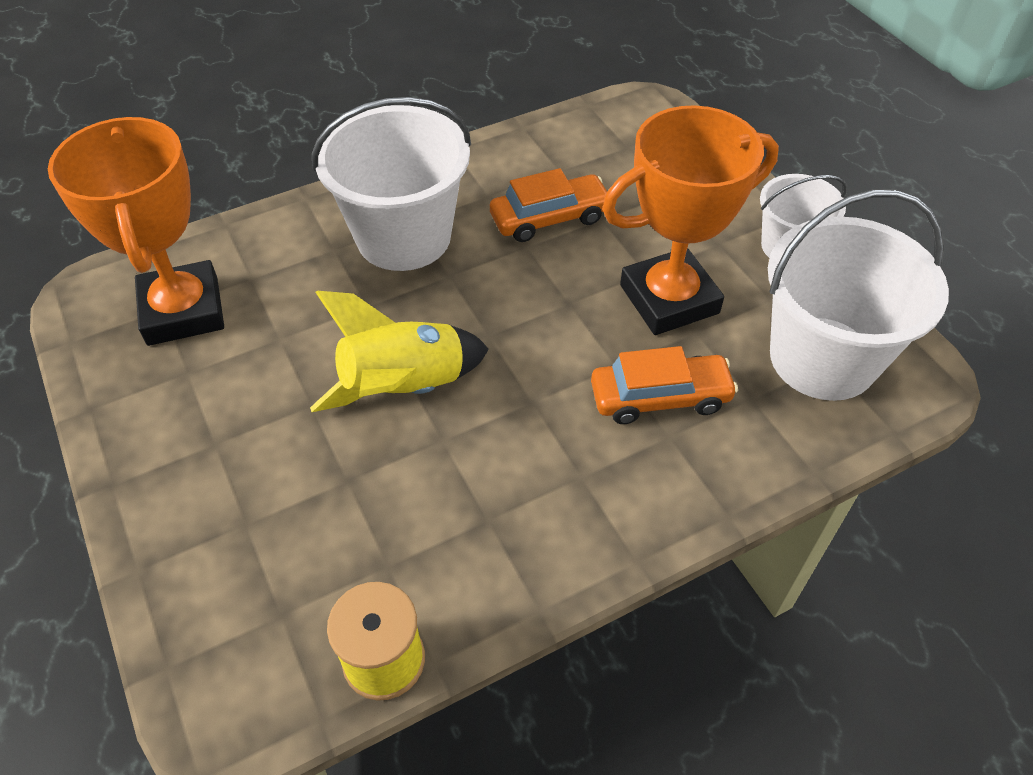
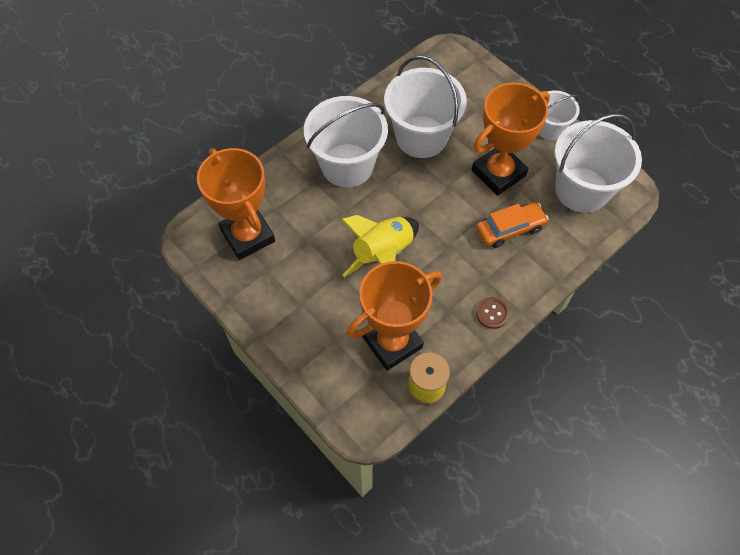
camera: 15 degrees left, 10 degrees up
(352, 554) = (392, 342): none -> orange trophy
(550, 218) = (421, 137): orange car -> white bucket
(573, 545) = (492, 313): none -> brown button

